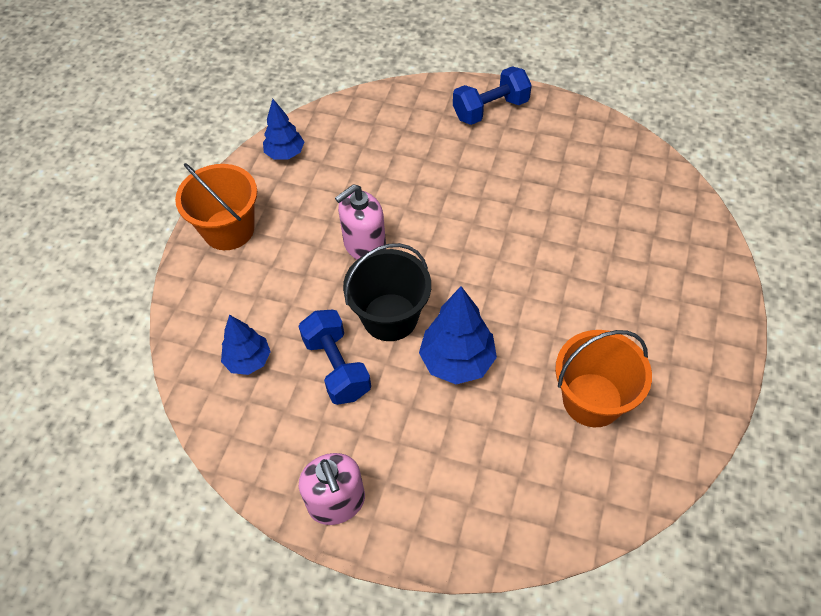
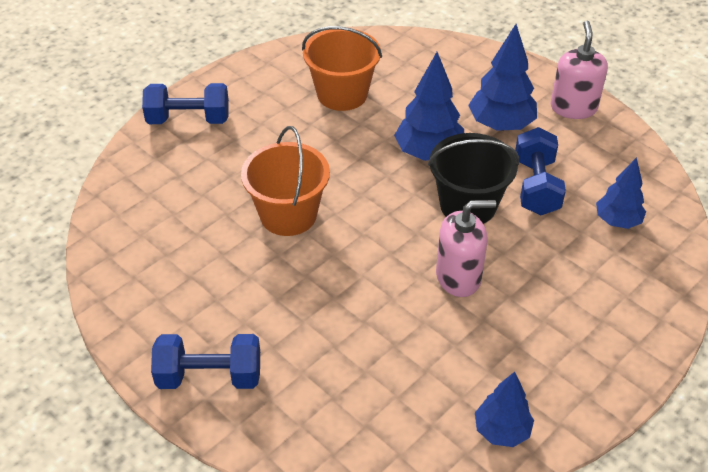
camera: 155 degrees left, 10 degrees down
(228, 229) = (605, 358): orange bucket -> orange bucket (288, 215)
(405, 434) = (500, 125): none -> blue tree
(705, 295) = (188, 119): none -> blue dumbbell

